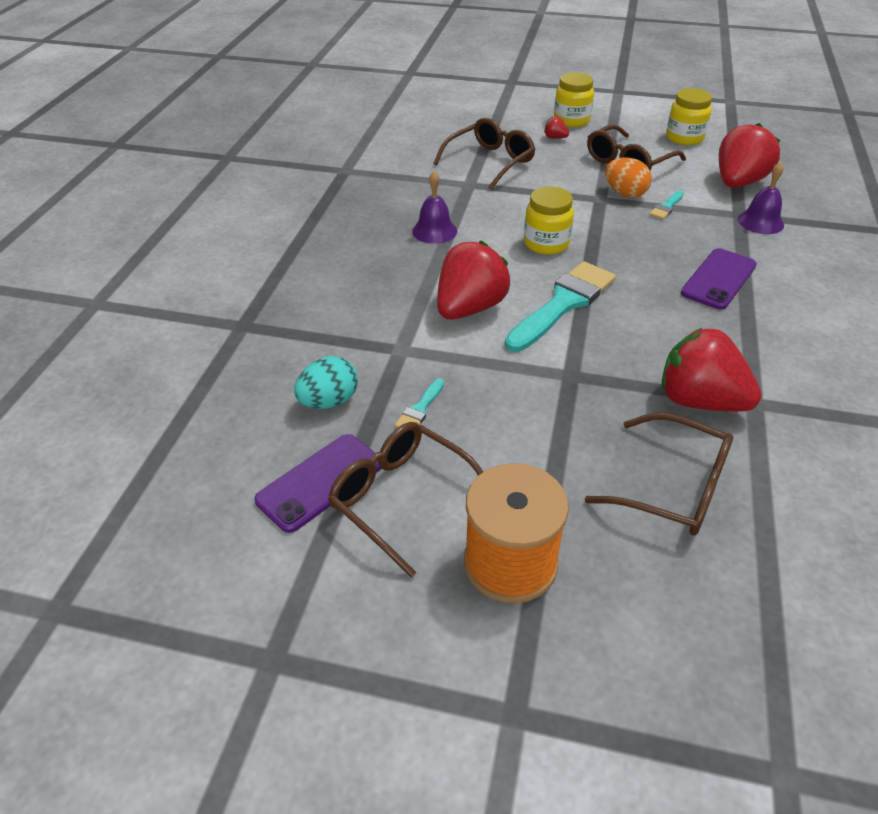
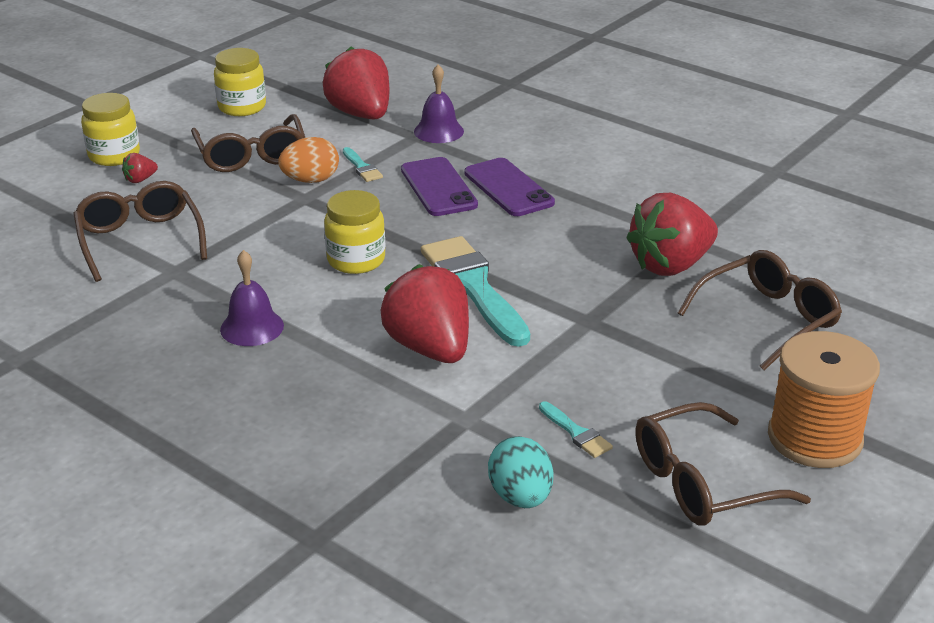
camera: 65 degrees left, 10 degrees down
(320, 482) = (649, 535): purple phone -> purple phone (438, 187)

